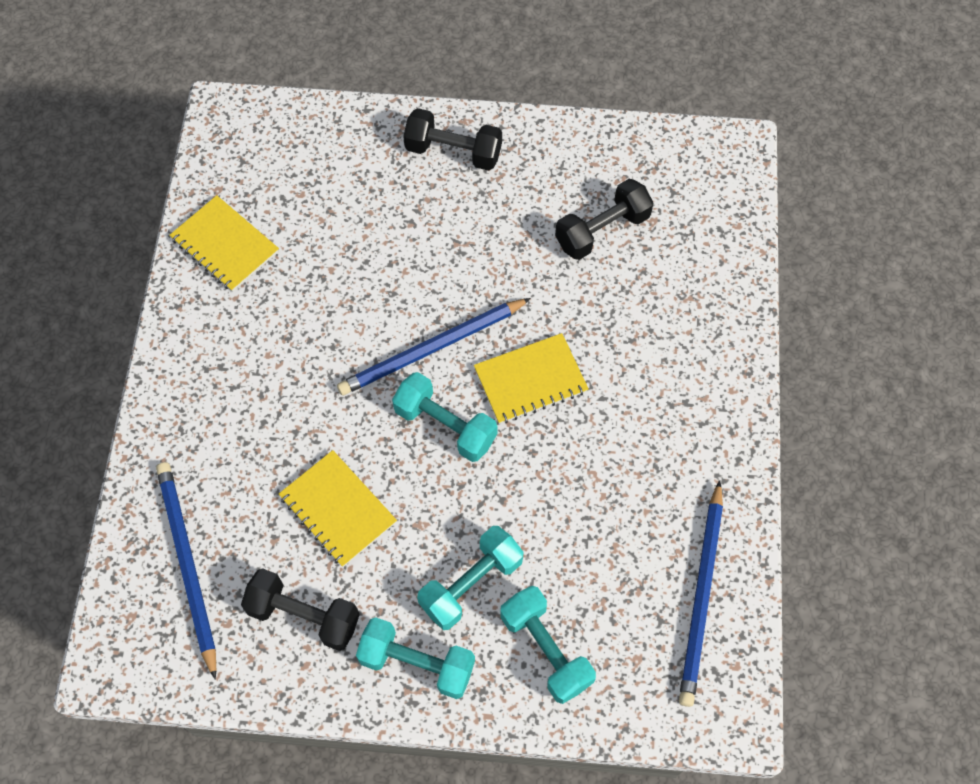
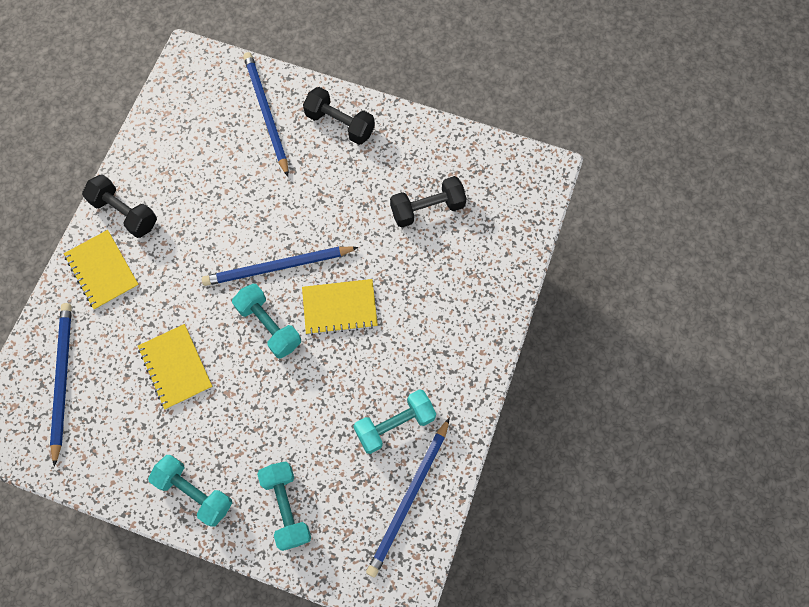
camera: 15 degrees right, 5 degrees up
(225, 245) = (159, 155): yellow notebook -> yellow notebook (102, 270)
(304, 615) = (129, 437): black dumbbell -> black dumbbell (125, 213)
(352, 160) = (266, 113): none -> blue pencil
(471, 584) = (250, 445): turquoise dumbbell -> turquoise dumbbell (395, 425)

